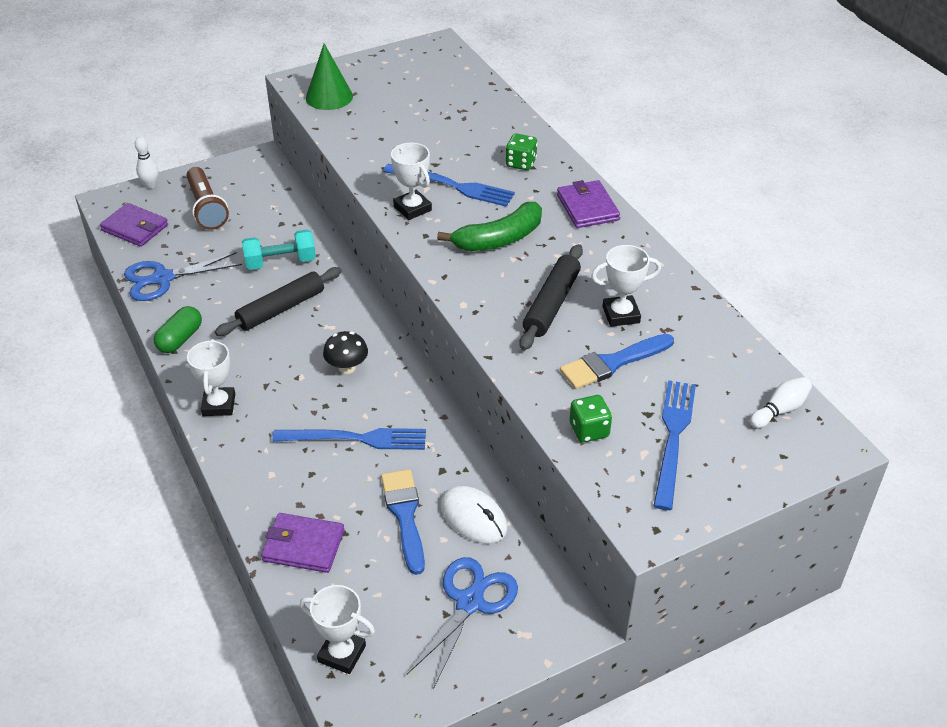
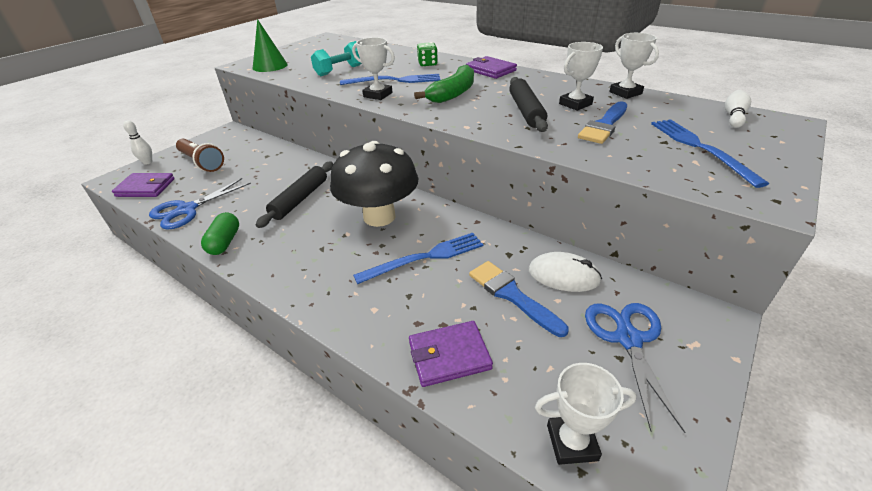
camera: 25 degrees left, 5 degrees down
(219, 405) = (289, 275): white trophy -> white trophy (625, 93)
(280, 262) = (281, 175): turquoise dumbbell -> turquoise dumbbell (340, 70)
(347, 367) = (379, 216): black mushroom -> black mushroom, size x2.27
(589, 430) = (642, 161): green dice -> none

